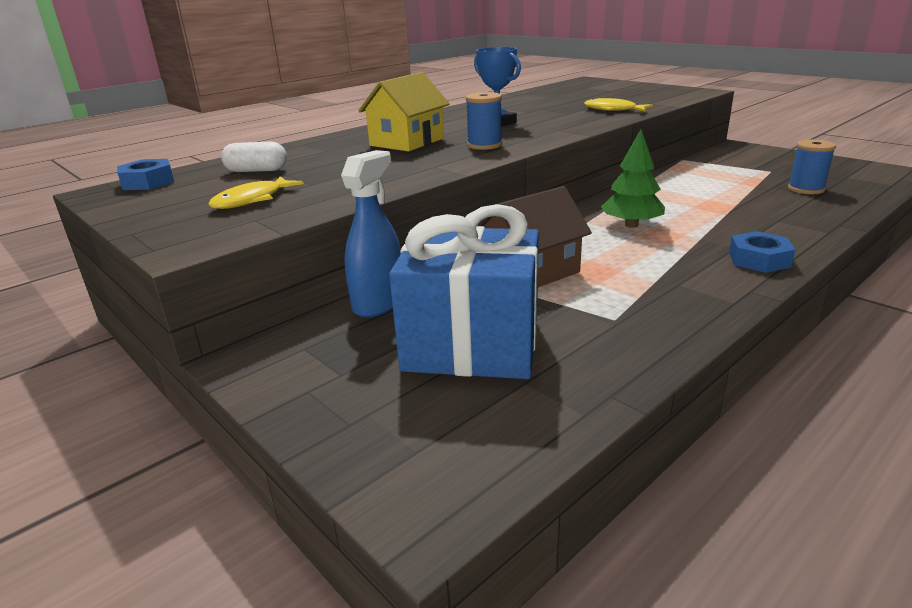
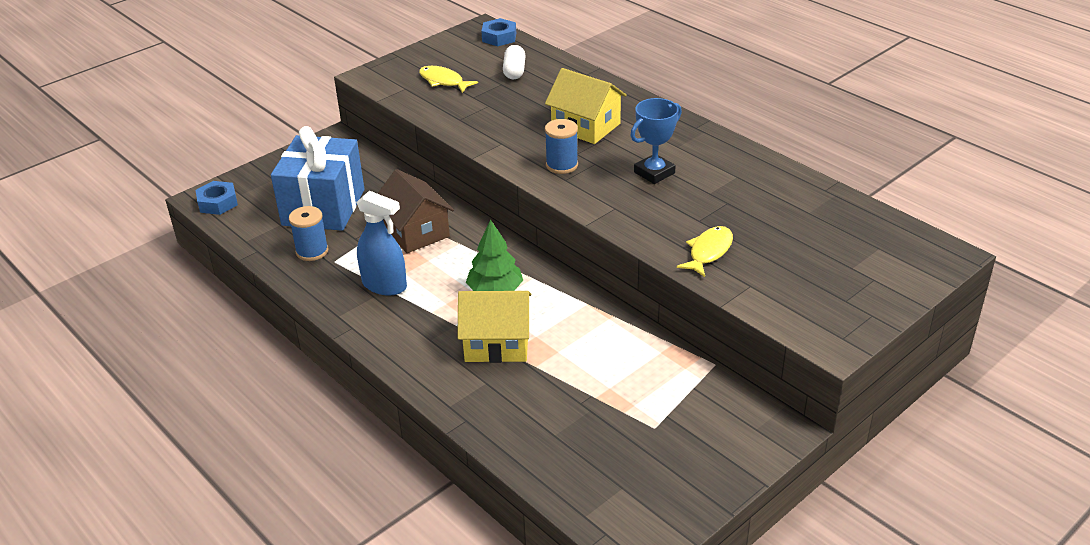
camera: 90 degrees right, 10 degrees up
(379, 303) = (386, 173): blue spray bottle -> blue spray bottle (384, 285)
(716, 219) = (497, 343): none -> yellow house
(759, 260) = (402, 346): blue nut -> blue nut (218, 203)
(806, 189) = (577, 433): blue spool -> blue spool (312, 251)

